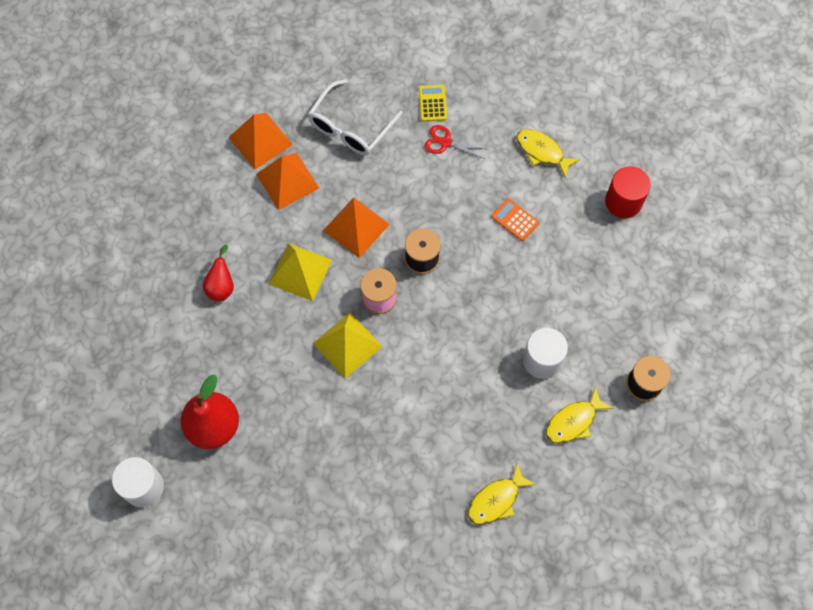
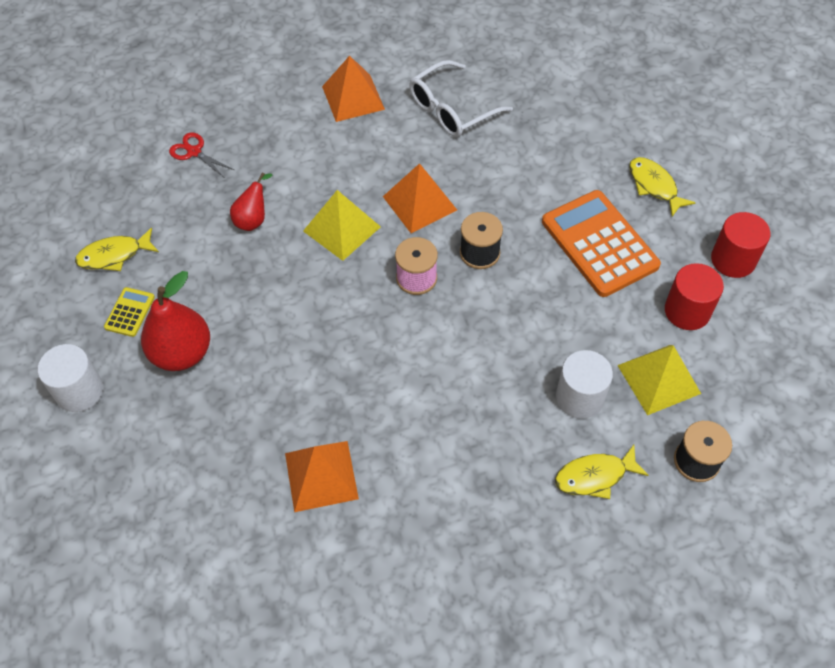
camera: 20 degrees right, 10 degrees down
(287, 181) = (365, 141): orange pyramid -> orange pyramid (321, 476)
(347, 344) = (362, 314): yellow pyramid -> yellow pyramid (658, 379)
(432, 103) = (548, 110): yellow calculator -> yellow calculator (129, 312)
(445, 142) = (549, 149): red scissors -> red scissors (194, 152)
(496, 500) = (468, 535): yellow fish -> yellow fish (114, 255)
(515, 220) = (599, 244): orange calculator -> orange calculator, size x2.25
(601, 259) = (687, 311): none -> red cylinder

